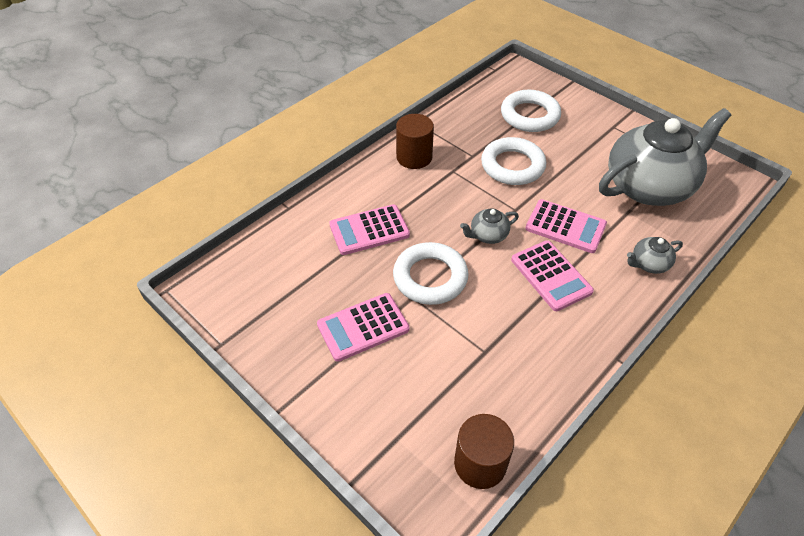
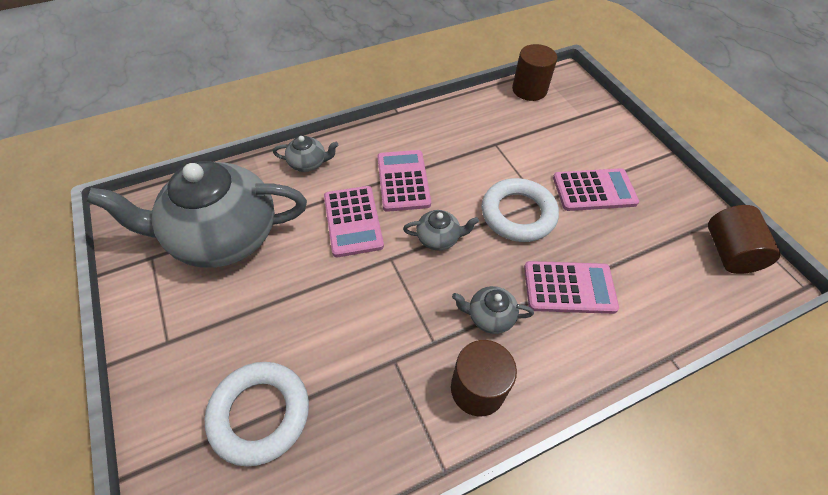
camera: 160 degrees left, 5 degrees up
(229, 302) = (729, 252): none -> brown cylinder
(422, 195) = (489, 316): none -> grey teapot
(512, 166) = (353, 322): white ring -> none
(565, 227) = (353, 221): pink calculator -> pink calculator turned 150 degrees counterclockwise

